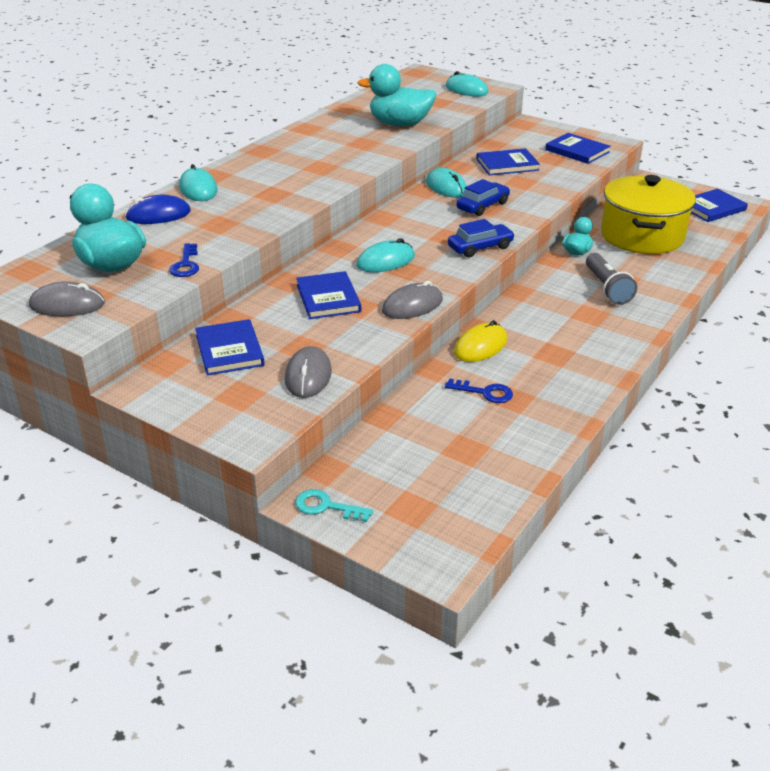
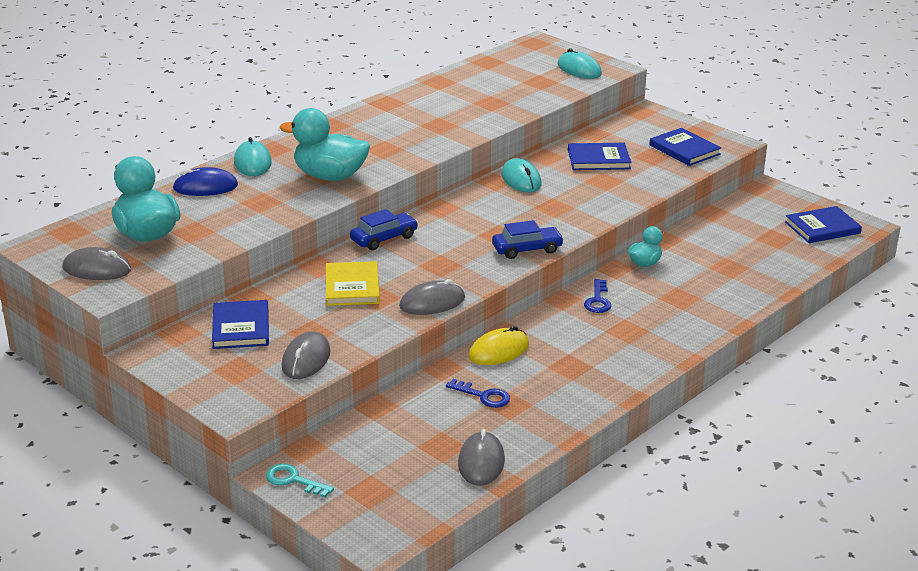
camera: 10 degrees right, 5 degrees down
(186, 264) = (216, 241): blue key -> blue key (598, 300)
(328, 298) = (352, 287): blue book -> yellow book
(385, 261) = (424, 254): turquoise mouse -> none
(399, 124) = (487, 106): turquoise duck -> turquoise duck (330, 176)
(483, 206) = (550, 204): blue car -> blue car (384, 238)
(511, 461) = (481, 462): none -> grey mouse
(607, 288) = (658, 305): grey flashlight -> none
(642, 236) = (726, 252): yellow pot -> none

